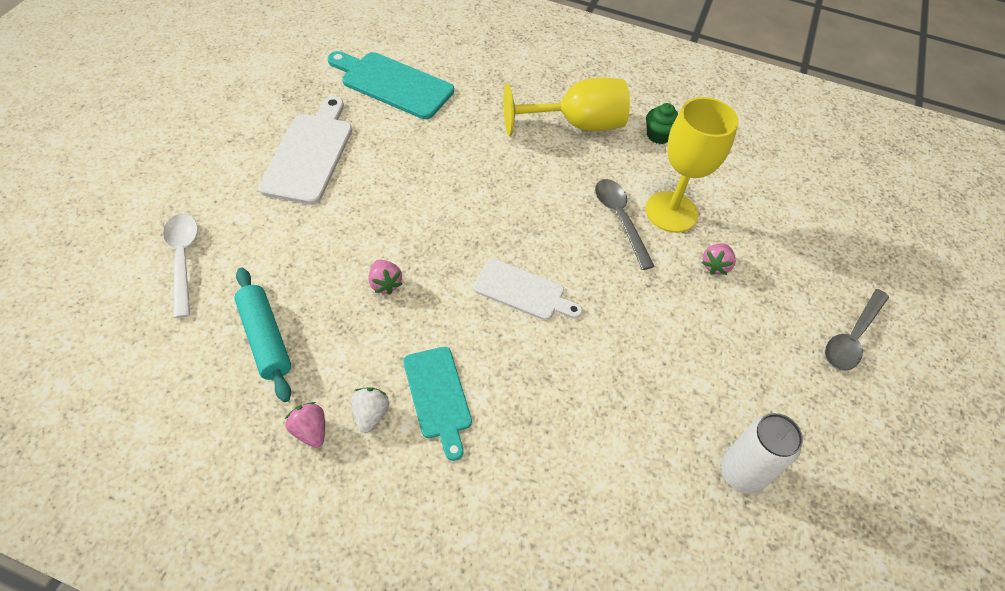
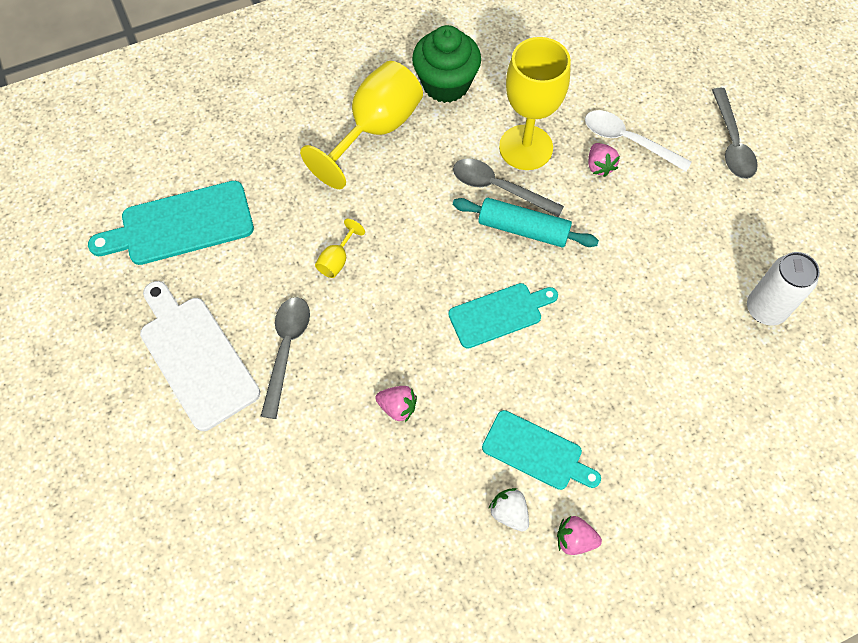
camera: 40 degrees left, 10 degrees up
(183, 259) = (217, 548): white spoon -> white spoon (628, 140)
(265, 339) = (366, 539): turquoise rolling pin -> turquoise rolling pin (523, 229)
(310, 431) = (485, 567): pink strawberry -> pink strawberry (574, 539)
(363, 194) = (286, 350): none -> grey spoon
(458, 173) = (337, 260): none -> yellow goblet
(523, 291) = (499, 314): white cutting board -> turquoise cutting board
(658, 135) = (446, 84): green cupcake -> green cupcake, size x1.78

